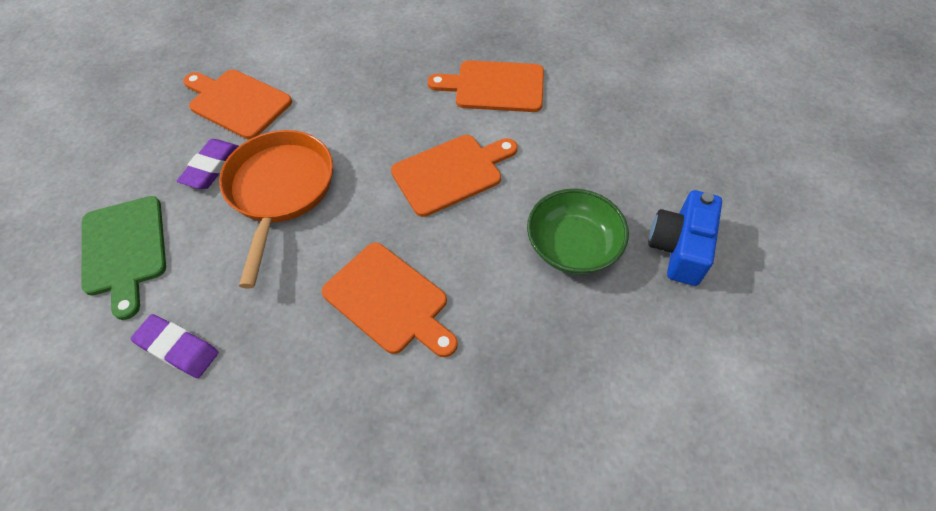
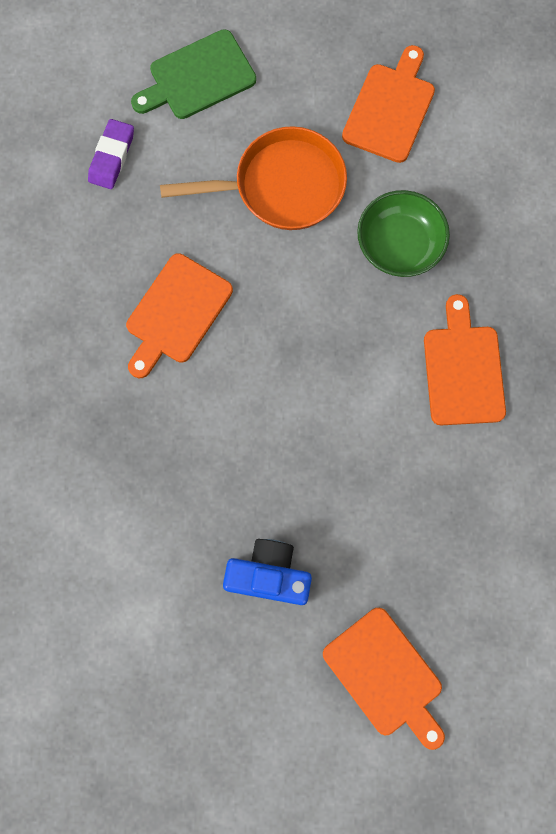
camera: 80 degrees right, 20 degrees up
(211, 167) = (301, 115): purple eraser -> none
(451, 173) = (329, 342): orange cutting board -> orange cutting board (385, 676)
(573, 246) = (256, 470): green bowl -> green bowl (399, 245)

